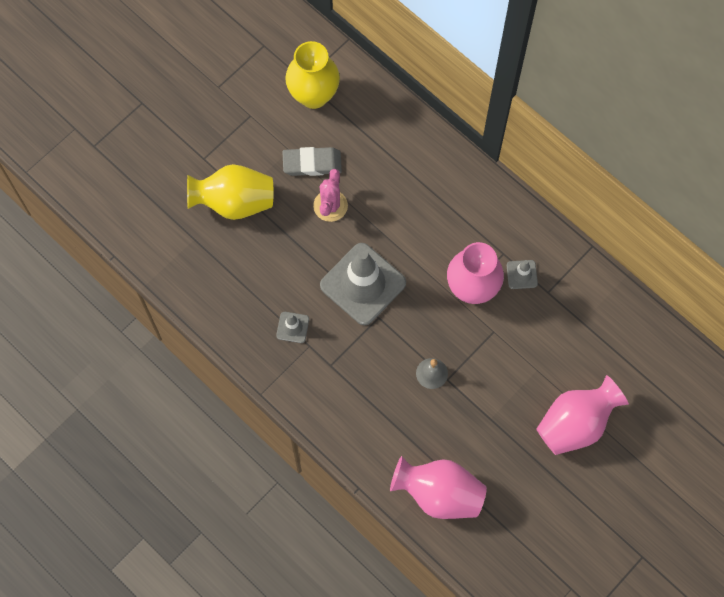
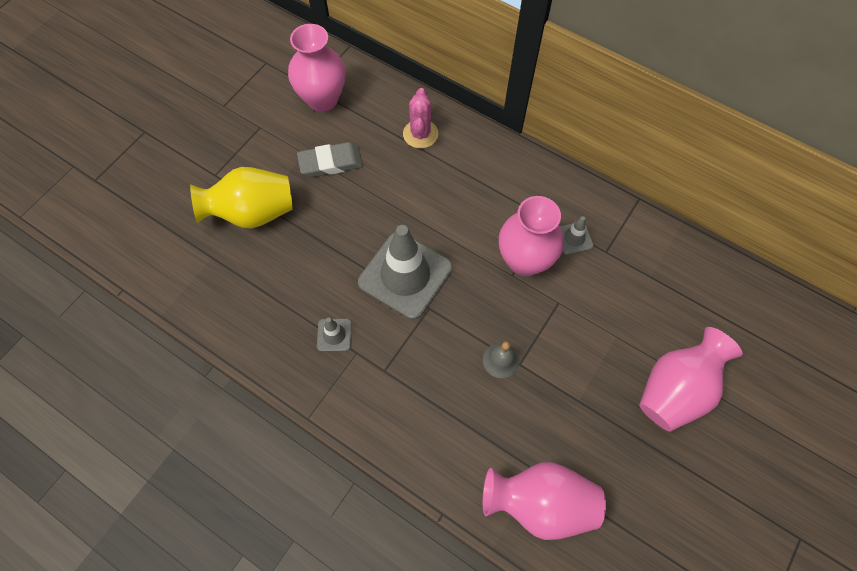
camera: 10 degrees left, 5 degrees down
(313, 95) = (322, 99): yellow vase -> pink vase
(330, 206) = (356, 201): pink cactus -> pink cactus (420, 134)

